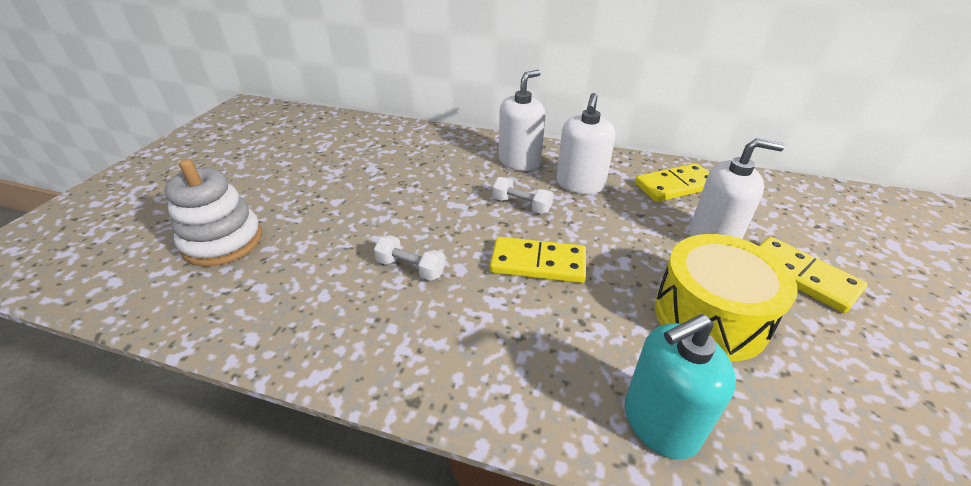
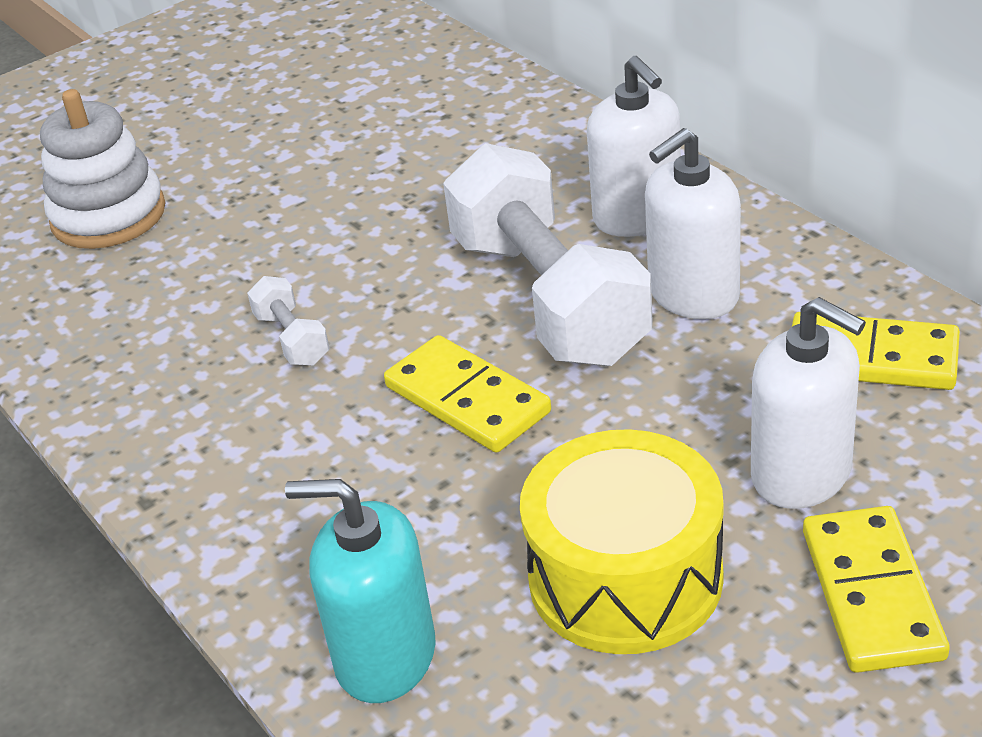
camera: 40 degrees right, 0 degrees up
(519, 161) = (637, 216): white soap dispenser -> white soap dispenser turned 75 degrees clockwise
(521, 205) = (548, 298): white dumbbell -> white dumbbell, size x2.45

